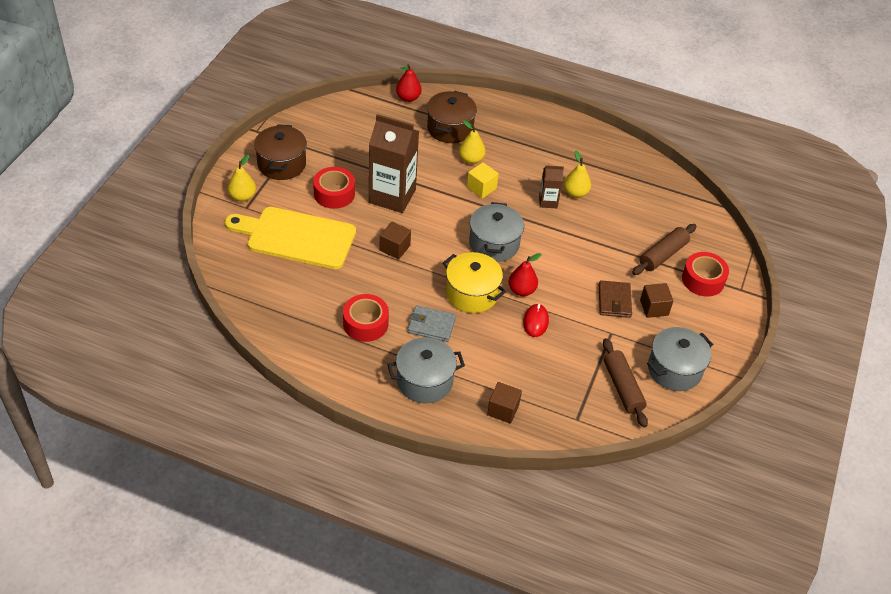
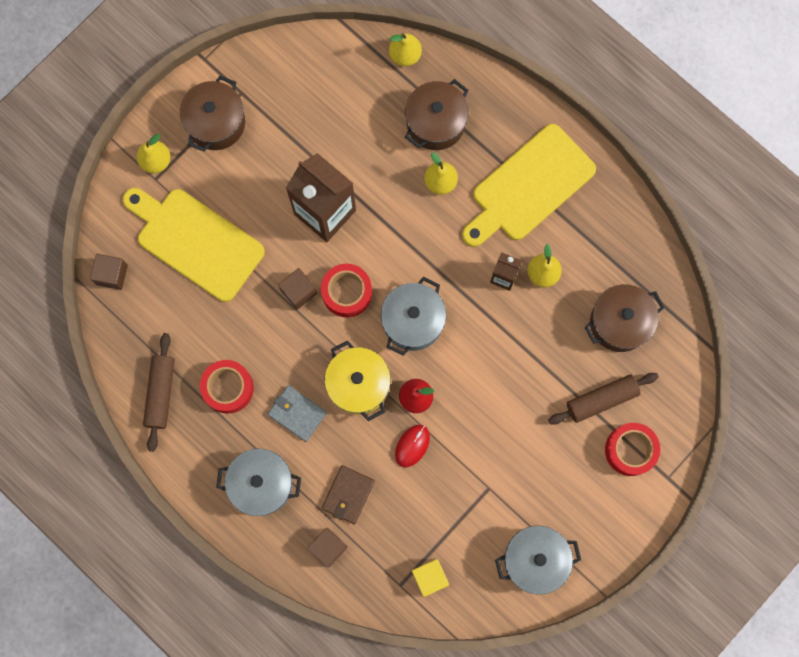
camera: 25 degrees right, 30 degrees up
(334, 194) = (260, 188): red tape -> red tape (347, 292)
(408, 98) = (405, 55): red pear -> yellow pear
(481, 188) = (434, 231): yellow cube -> yellow cube (429, 577)
(537, 147) = (529, 187): none -> yellow cutting board
(614, 301) = (513, 446): brown wallet -> brown wallet (348, 495)
(622, 387) = (467, 563): brown rolling pin -> brown rolling pin (161, 393)
(647, 207) = (619, 322): none -> brown pot
(654, 308) = (553, 470): brown cube -> brown cube (112, 274)

